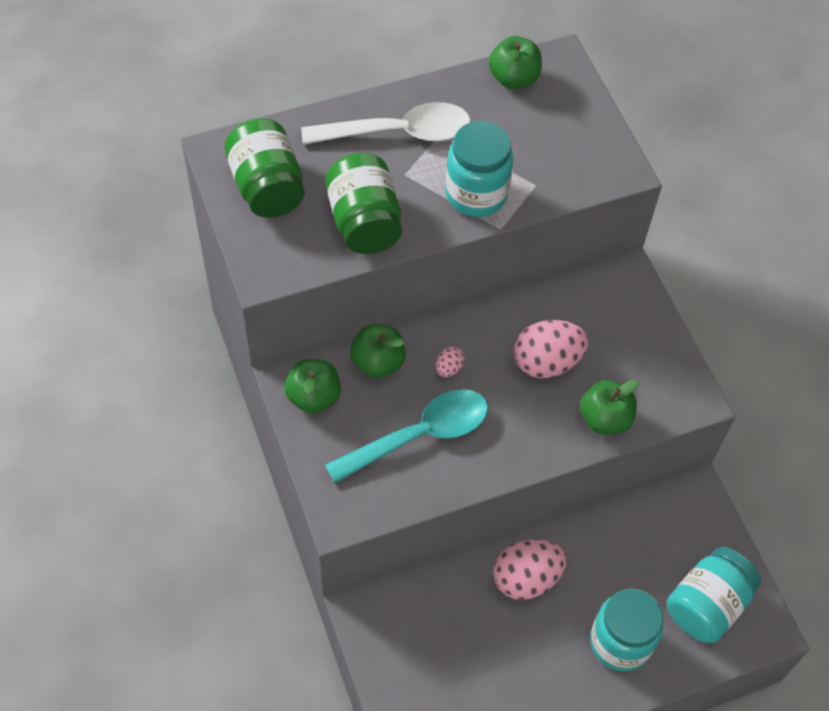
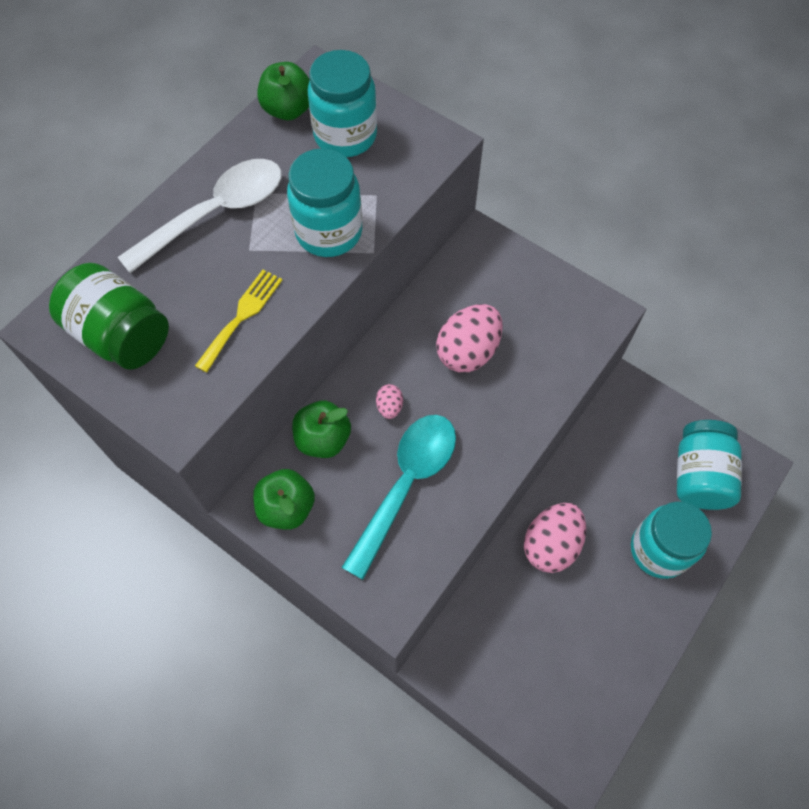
camera: 30 degrees left, 5 degrees up
(364, 222) = (242, 316): green jar -> yellow fork
(545, 124) = (345, 136): none -> turquoise jar
(605, 419) = (549, 372): green apple -> none

